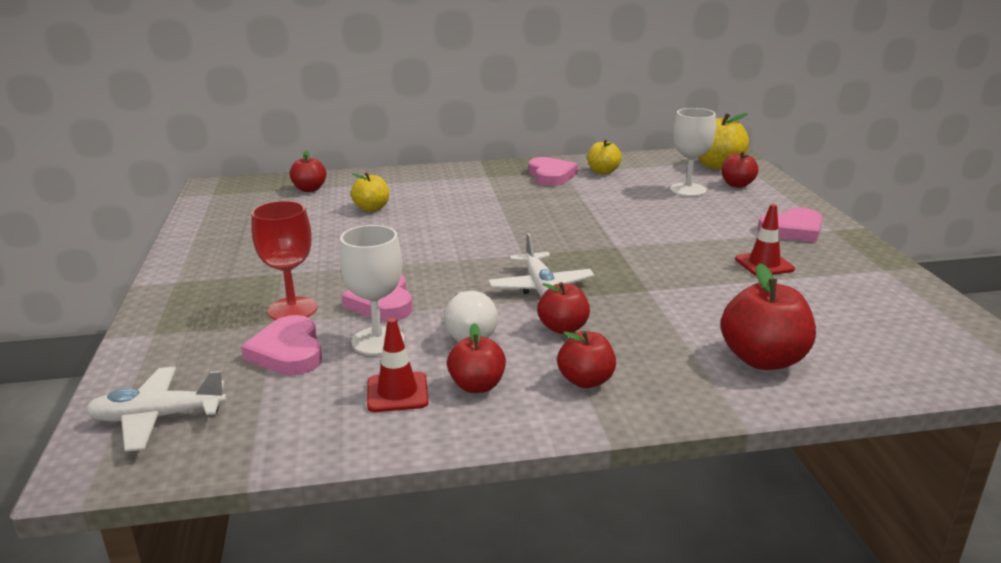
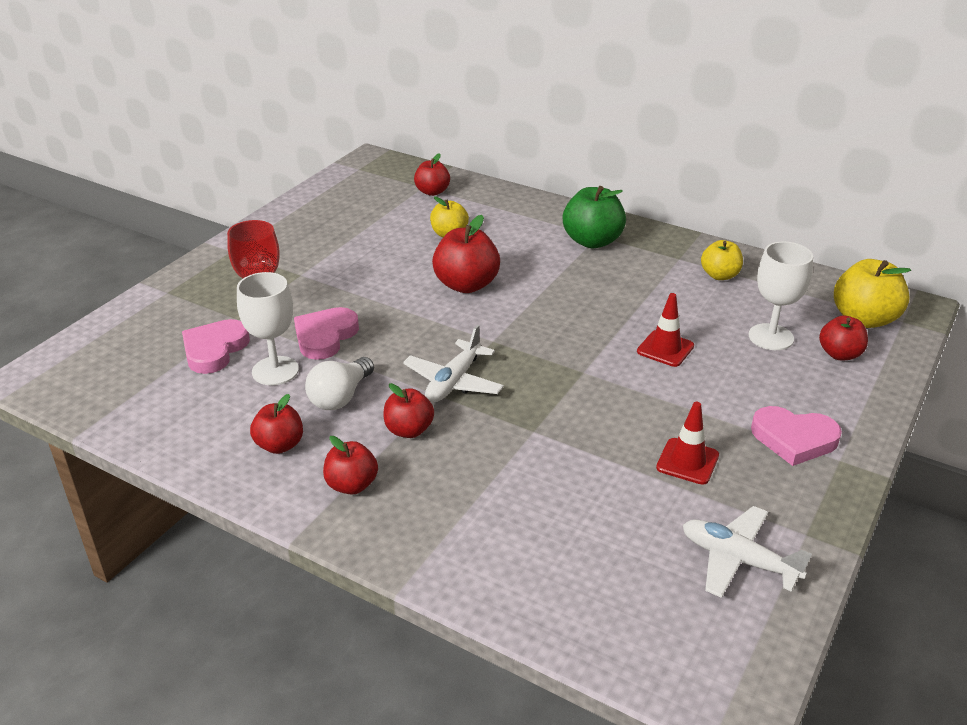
camera: 40 degrees right, 10 degrees up
(158, 417) = (92, 362): white plane -> white plane (738, 560)
(397, 392) = (228, 421): red traffic cone -> red traffic cone (665, 349)
(489, 180) = (592, 241): none -> green apple
(551, 175) = (659, 259): pink heart -> none
(763, 359) = (509, 550): red apple -> red apple (466, 285)

